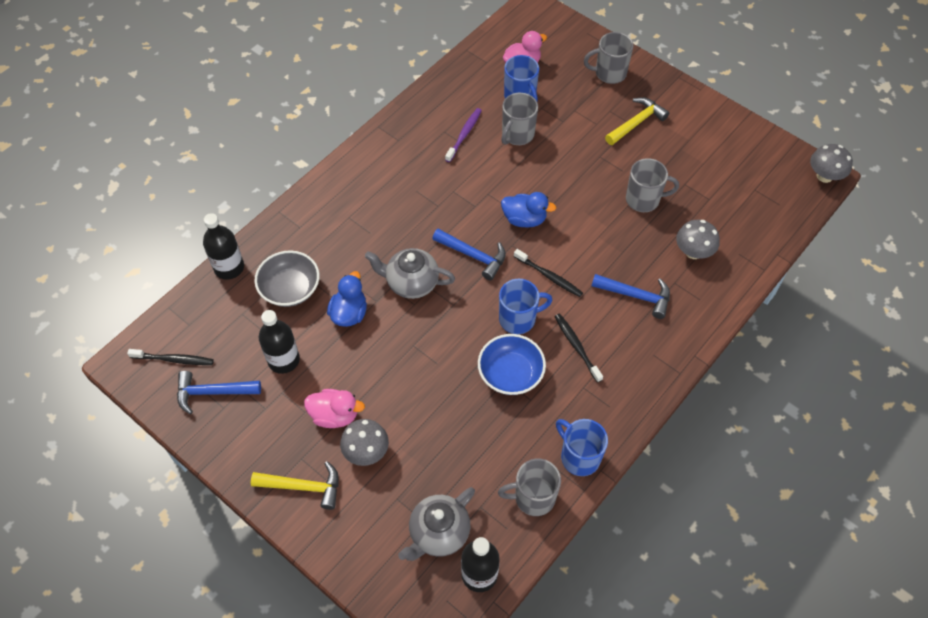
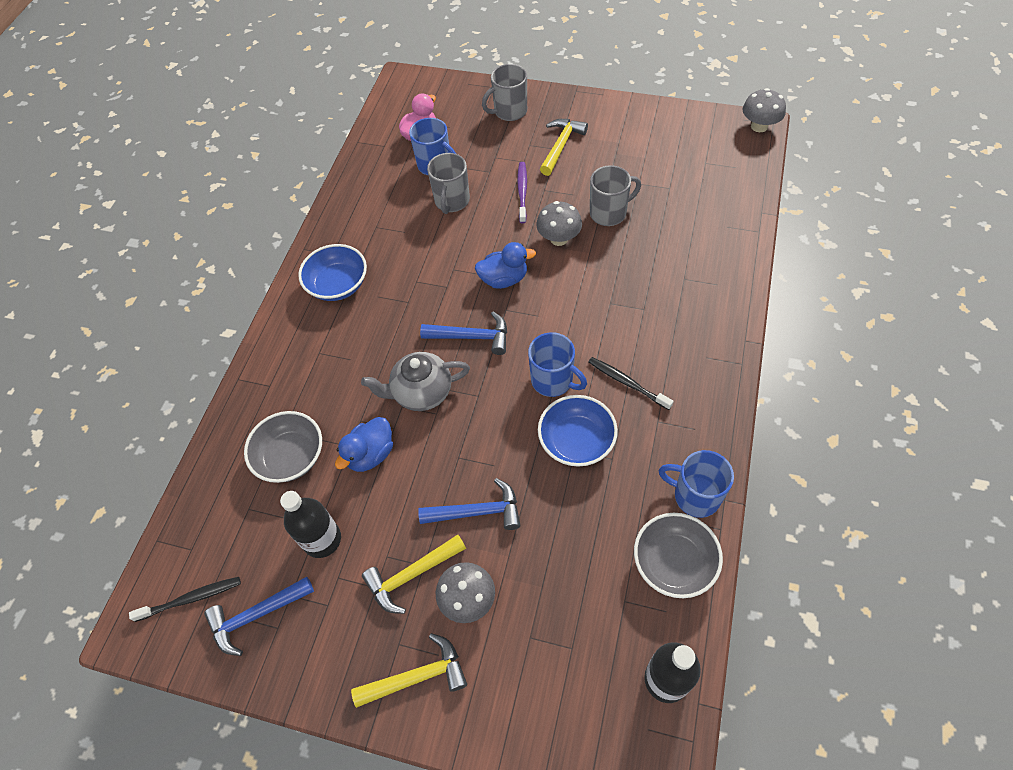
camera: 20 degrees left, 0 degrees up
(229, 268) = (209, 464): black bottle -> none
(335, 415) = (411, 575): pink duck -> yellow hammer
(349, 313) = (370, 454): blue duck -> blue duck turned 135 degrees counterclockwise
(390, 168) = (338, 285): none -> blue bowl
(438, 533) = (596, 654): grey teapot -> none
(464, 134) = (398, 222): purple toothbrush -> purple toothbrush (522, 192)
(518, 319) = (553, 381): blue mug -> blue mug turned 75 degrees clockwise
(533, 497) = (674, 563): grey mug -> grey bowl
(549, 276) = (560, 325): black toothbrush -> none
(636, 296) = (655, 307): blue hammer -> blue hammer (477, 512)
(693, 252) = (684, 242): grey mushroom -> grey mushroom (559, 238)

